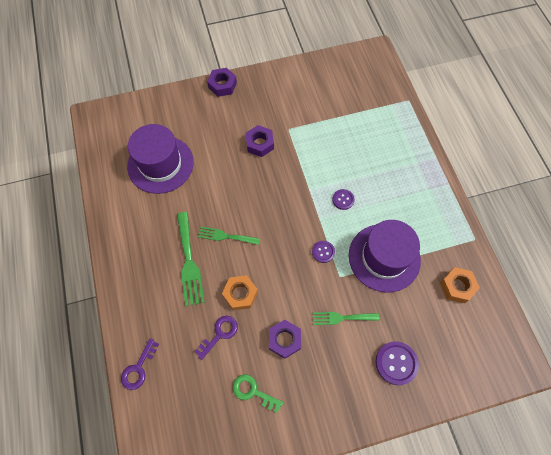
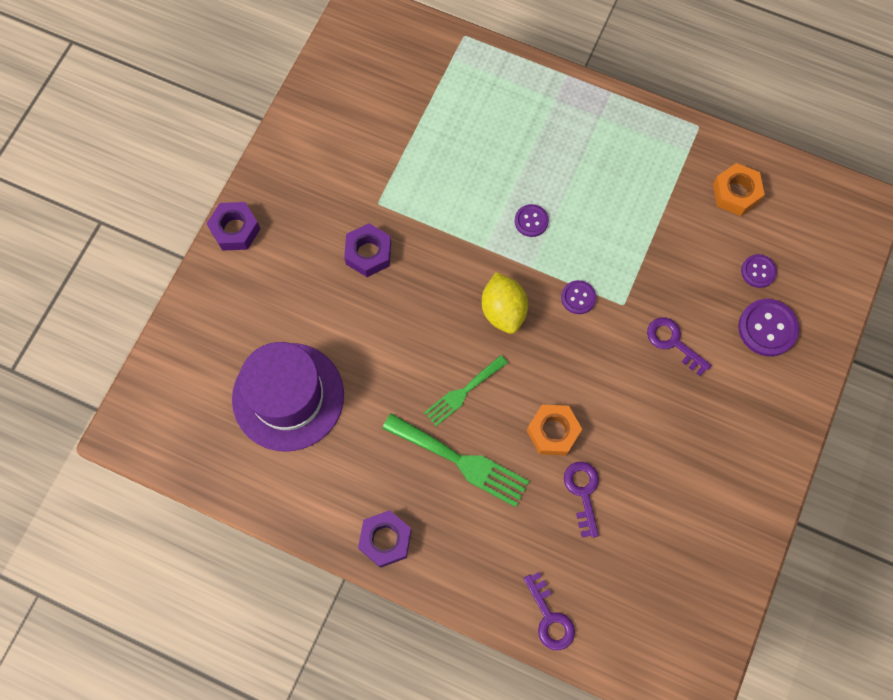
camera: 50 degrees left, 5 degrees up
(253, 391) = (680, 505): green key -> none
(284, 222) = (503, 311): none -> yellow lemon
(284, 340) = (648, 425): purple nut -> purple nut (385, 540)
(342, 318) = (673, 342): green fork -> purple key
(384, 257) = (640, 238): purple hat -> none
(424, 333) = (758, 271): none -> purple button

